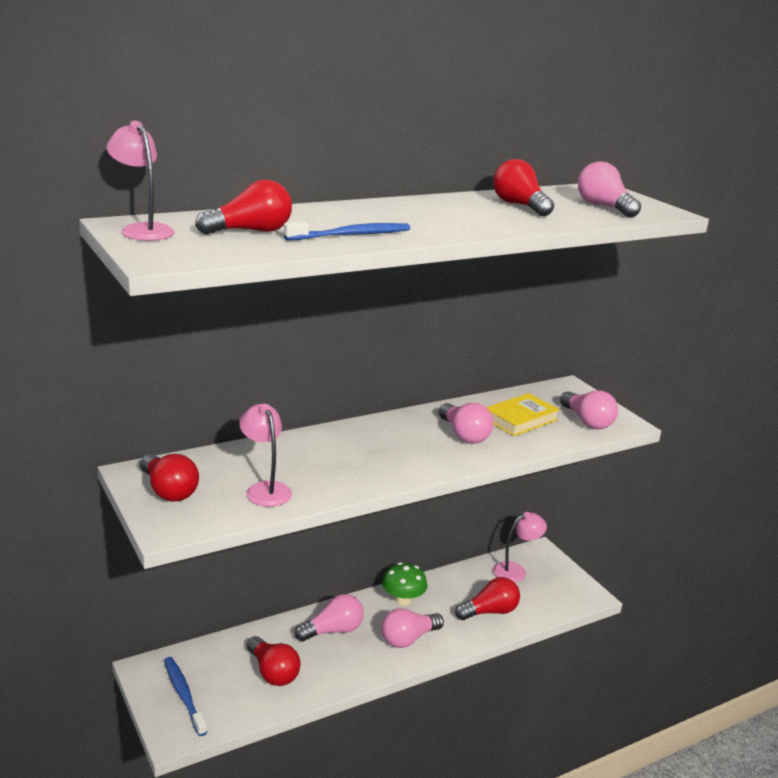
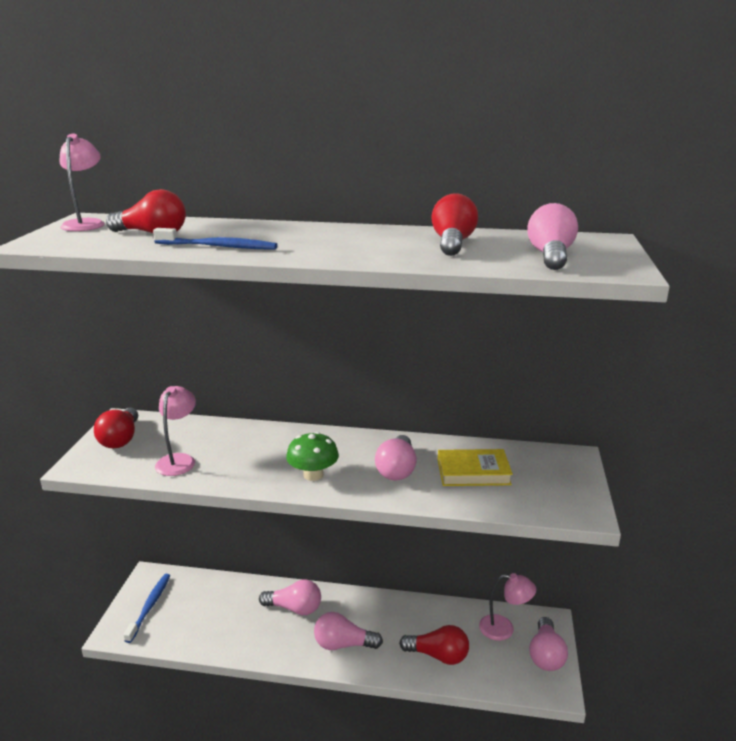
camera: 40 degrees right, 0 degrees up
(273, 672) = (219, 619): red light bulb -> none
(403, 599) = (375, 608): green mushroom -> green mushroom (313, 475)
(587, 421) = (542, 496): pink light bulb -> pink light bulb (546, 655)

